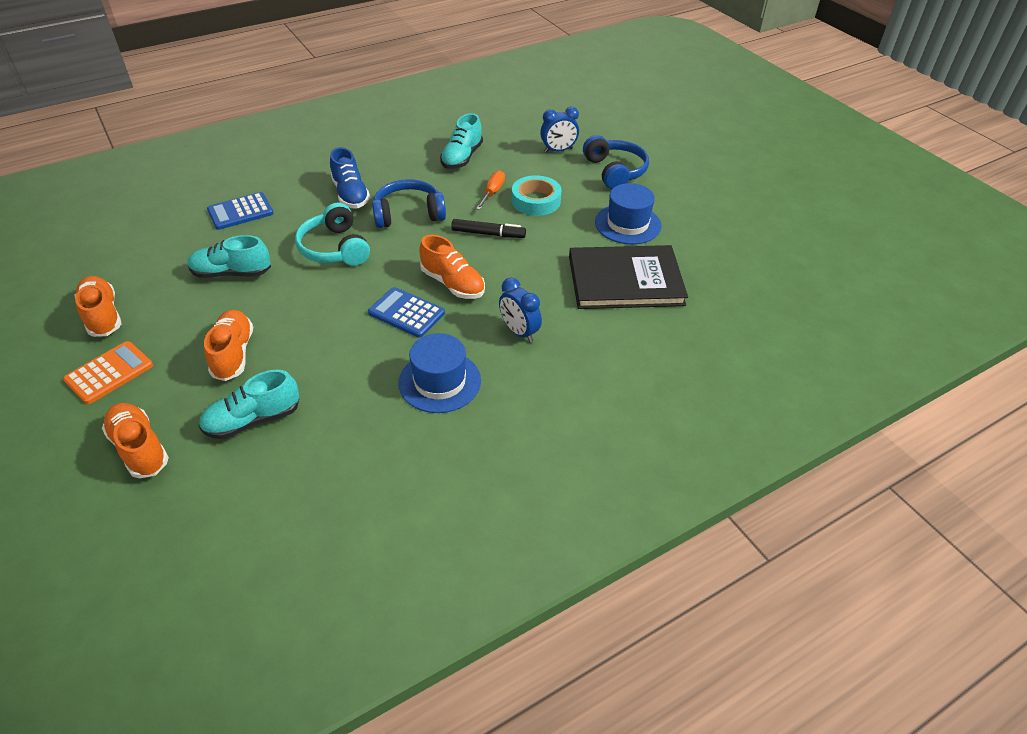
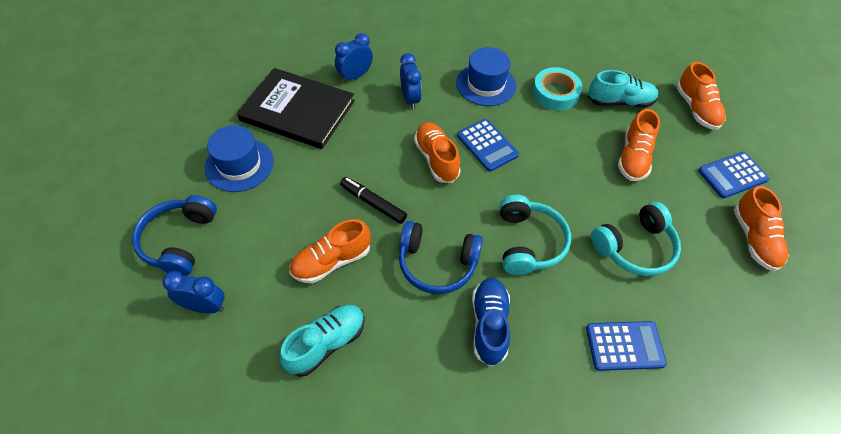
camera: 155 degrees left, 10 degrees up
(109, 373) = (732, 175): orange calculator -> blue calculator
(232, 273) = (635, 247): turquoise shoe -> turquoise headphones
(492, 192) = (332, 261): orange screwdriver -> orange shoe
(536, 201) = (297, 230): turquoise tape -> turquoise tape (555, 93)
(601, 336) = (355, 76): none -> blue clock

